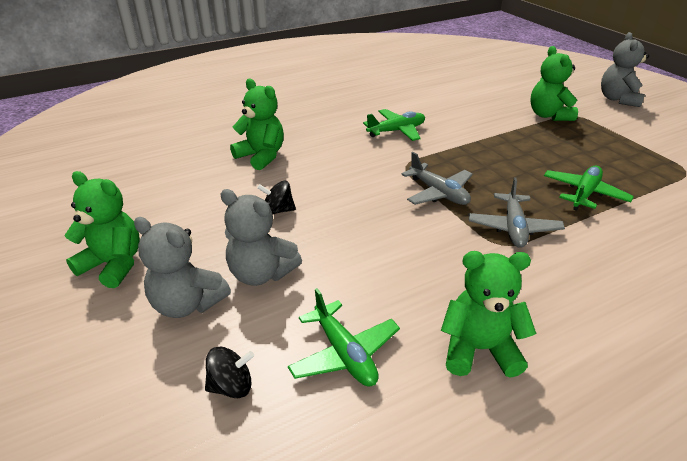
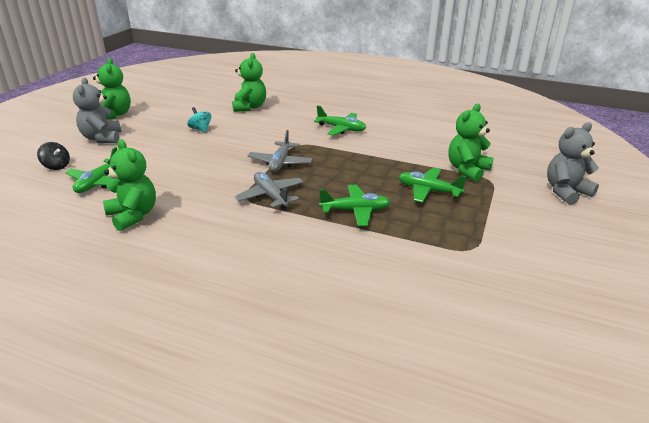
camera: 50 degrees right, 5 degrees down
(261, 273) = (141, 144): grey teddy bear -> none
(278, 210) = (200, 129): black spinning top -> turquoise spinning top
(513, 228) = (271, 196): grey plane -> grey plane turned 90 degrees clockwise
(572, 146) = (428, 191): none -> green plane

